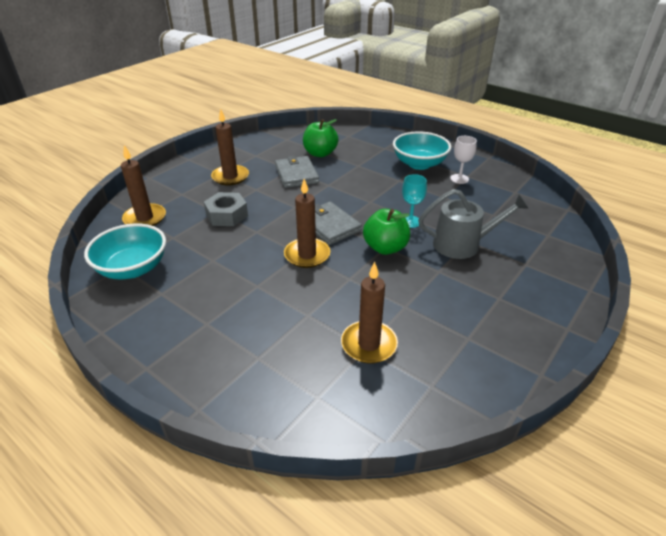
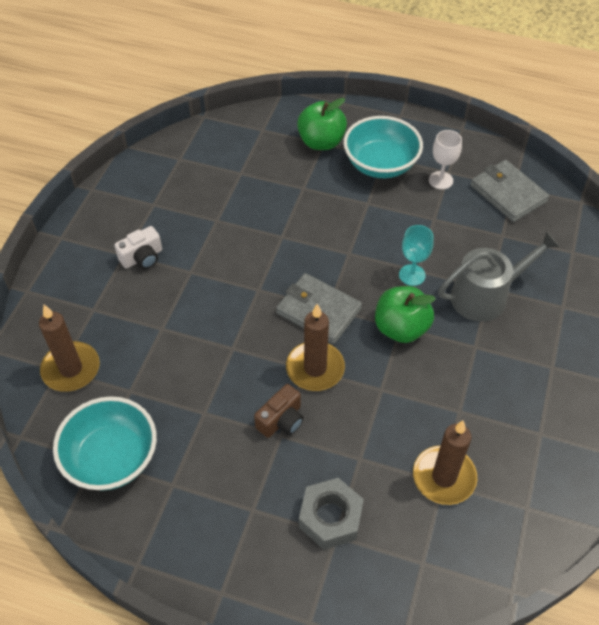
camera: 20 degrees left, 15 degrees up
(227, 215) = (178, 331): grey nut -> grey nut (330, 517)
(230, 177) = (142, 258): brown candle -> white camera
(263, 277) = (281, 420): none -> brown camera
(296, 174) = (230, 228): grey wallet -> grey wallet (508, 193)
(320, 153) = (241, 177): green apple -> green apple (321, 142)

